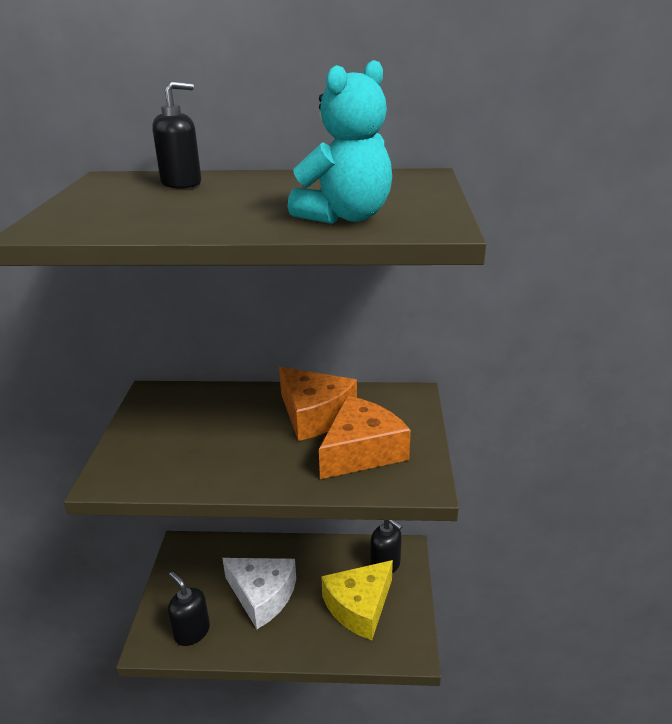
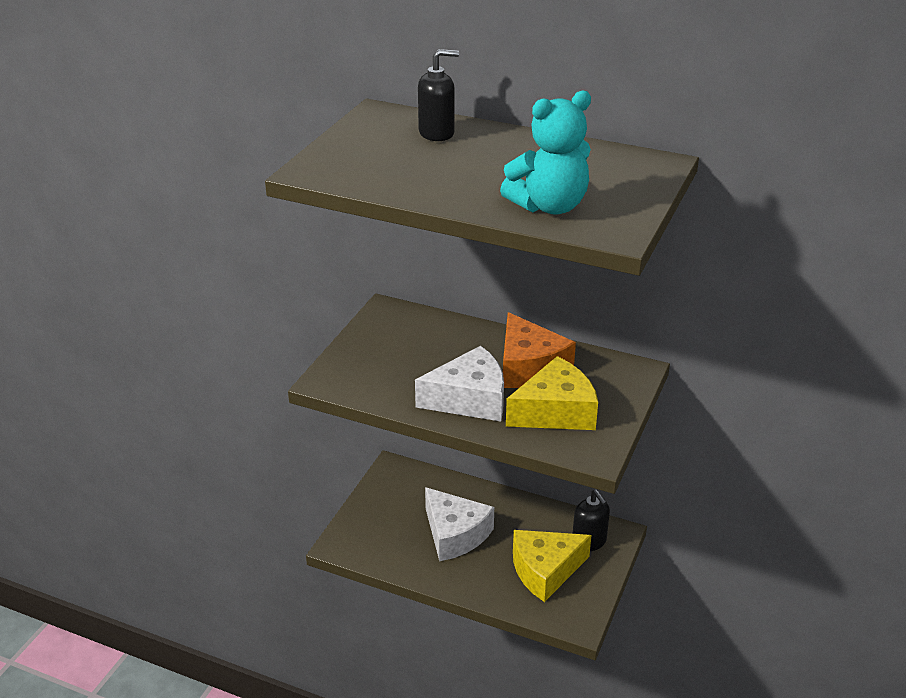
camera: 20 degrees right, 5 degrees up
(192, 632) = (379, 546): black soap dispenser -> none
(270, 460) = (469, 399): none -> white cheese
(361, 451) = (555, 411): orange cheese -> yellow cheese

